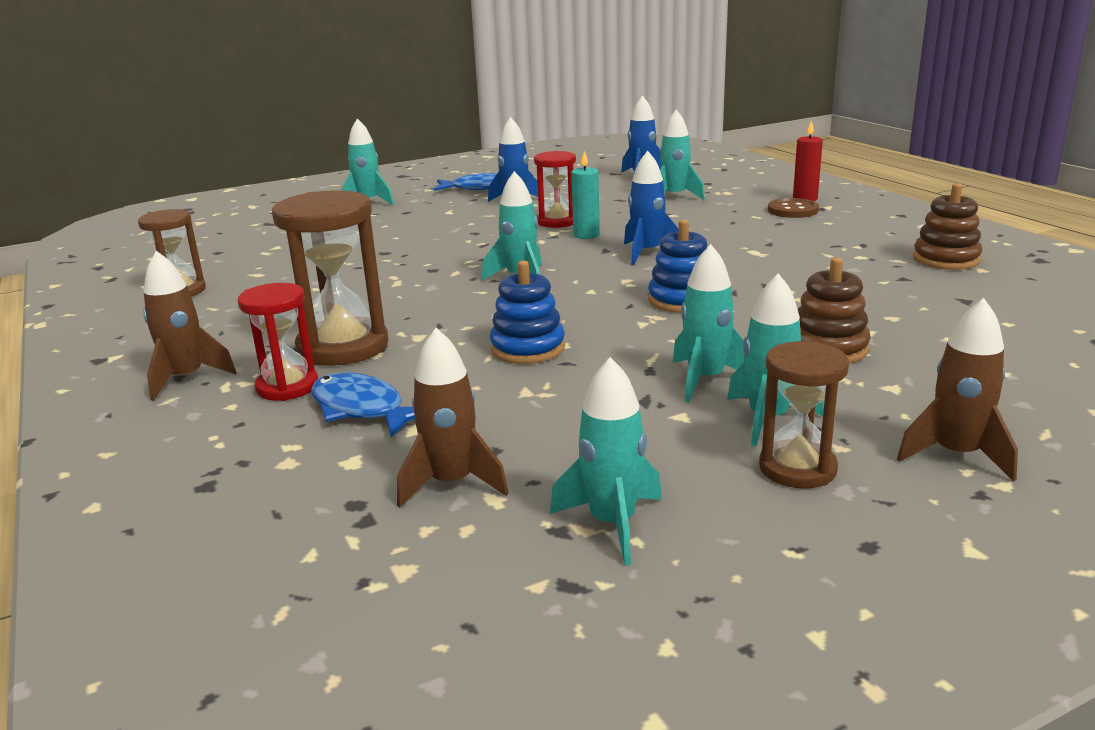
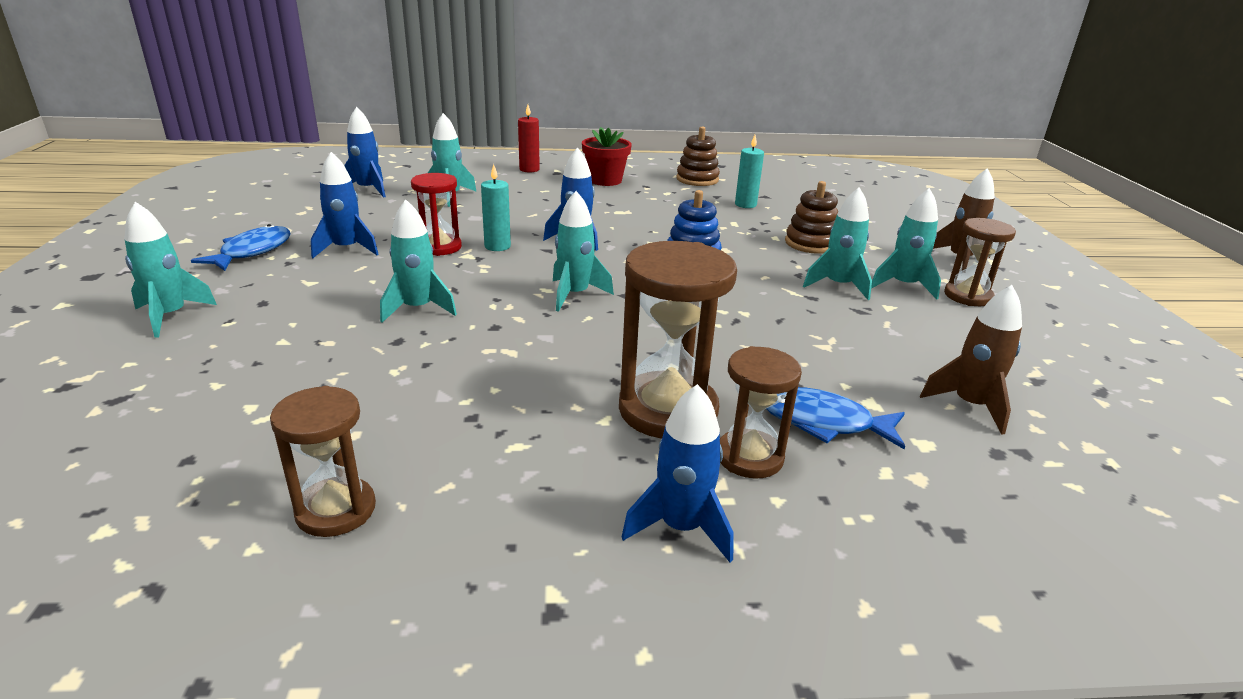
camera: 70 degrees left, 5 degrees up
(186, 378) = (681, 527): brown rocket -> blue rocket
(287, 387) = (749, 457): red hourglass -> brown hourglass
(362, 409) = (824, 422): blue fish -> blue fish turned 45 degrees clockwise
(528, 348) = (741, 327): blue stacking toy -> none
(612, 524) = (1029, 362): turquoise rocket -> turquoise rocket (418, 309)
(792, 210) = (549, 179): brown button -> none
(840, 227) = (605, 180): none -> red flower pot
(904, 296) = (745, 205): none -> turquoise candle

